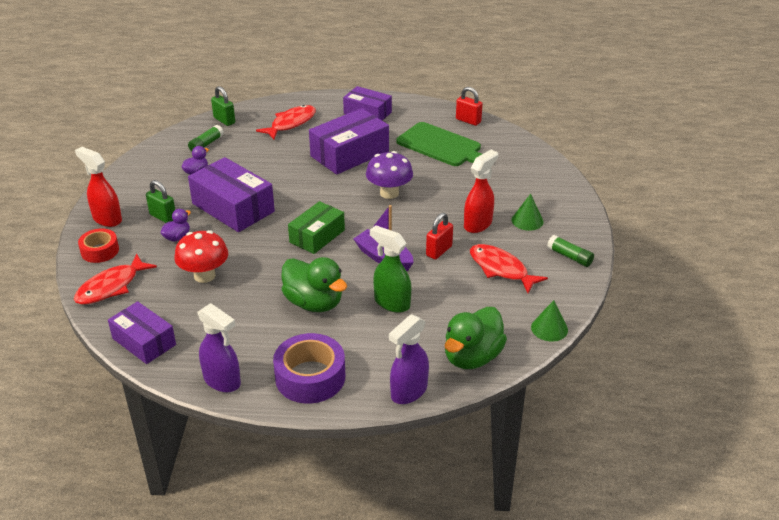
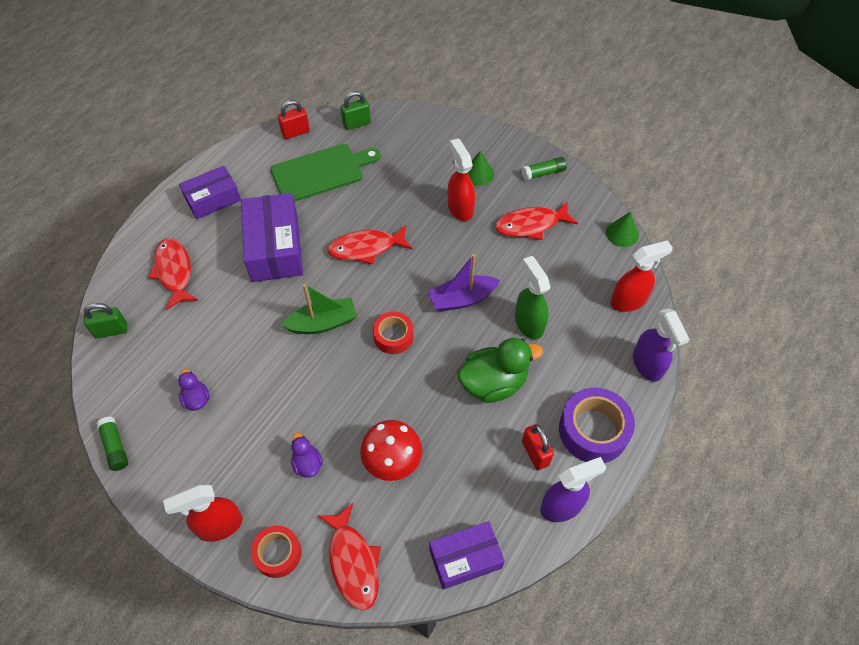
camera: 60 degrees left, 20 degrees up
(163, 217) = (259, 464): green padlock -> green padlock (356, 124)
(206, 144) = (146, 367): green glue stick -> green glue stick (115, 447)
(233, 207) = (291, 390): purple box -> none
(301, 199) = (323, 323): none -> green boat
(317, 236) = (393, 336): green box -> red tape
(389, 193) = (366, 248): purple mushroom -> red fish
(391, 303) = (528, 323): green spray bottle -> green spray bottle turned 90 degrees clockwise
(439, 251) = (479, 254): red padlock -> red padlock (535, 453)
(472, 357) = (628, 301): green duck -> red spray bottle

